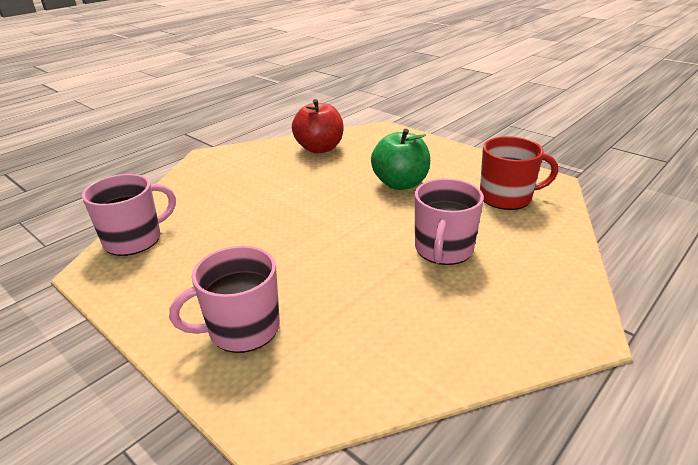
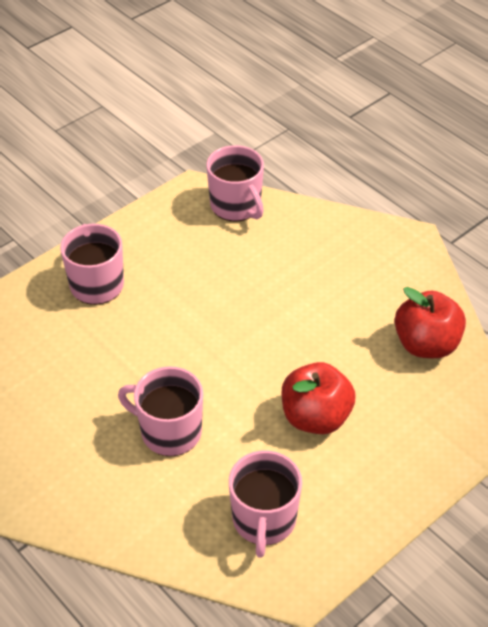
camera: 95 degrees right, 15 degrees up
(400, 183) = (315, 417): green apple -> red apple
(507, 197) = (264, 520): red mug -> pink mug

